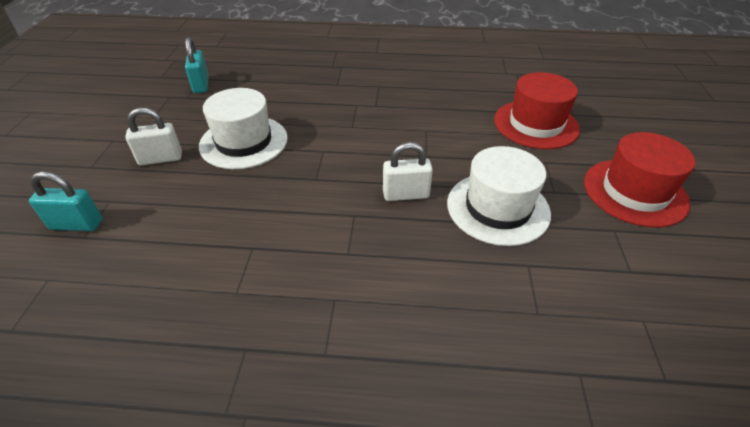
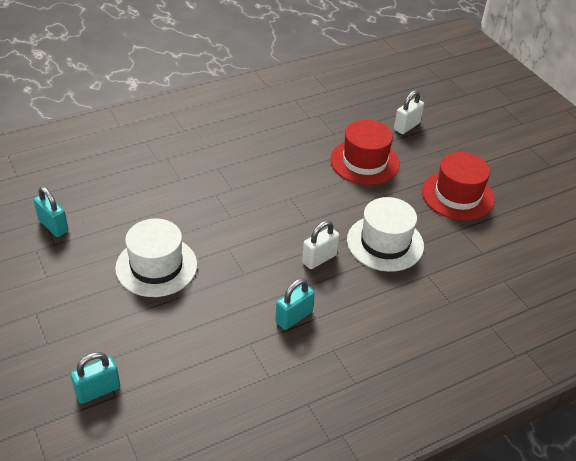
camera: 35 degrees left, 0 degrees up
(160, 159) = (101, 310): white padlock -> white padlock (406, 126)
(323, 241) = (294, 317): none -> turquoise padlock

